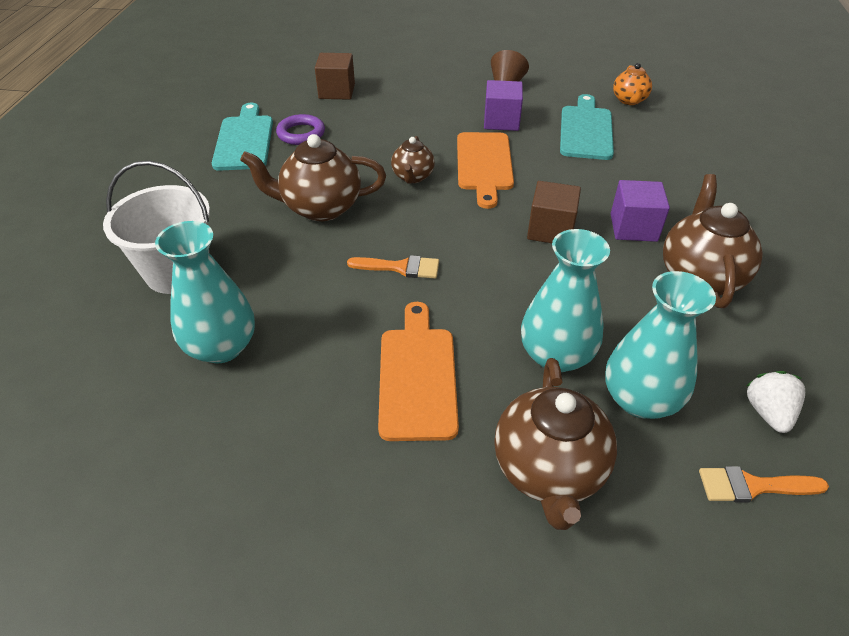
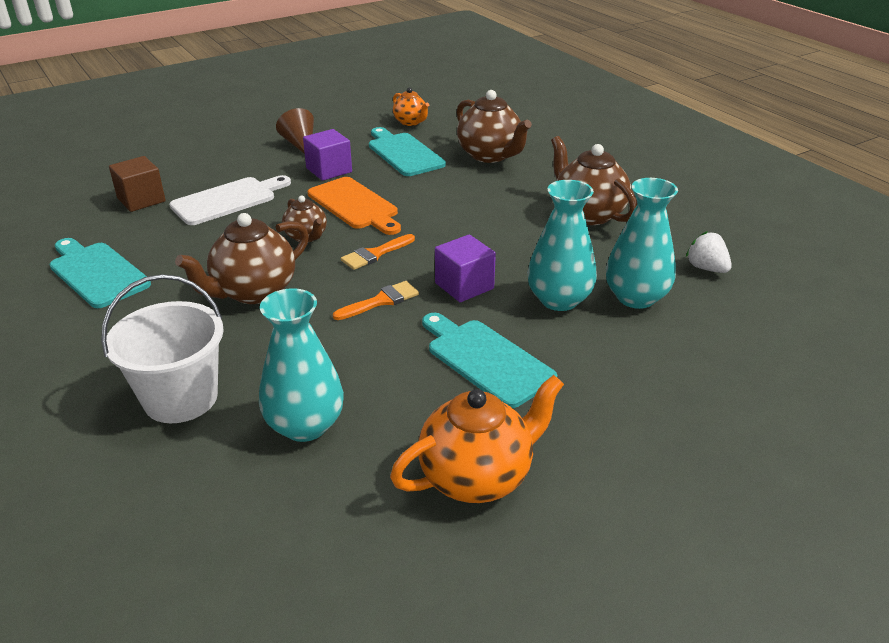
camera: 40 degrees left, 10 degrees down
(279, 484) = (477, 477): none -> orange teapot
(301, 133) = (152, 245): purple ring -> none
(393, 117) = (228, 200): none -> white cutting board
(418, 376) = (486, 360): orange cutting board -> turquoise cutting board
(548, 470) = (633, 363): brown teapot -> brown teapot (490, 155)
(550, 230) = (460, 228): brown cube -> none
(633, 227) = (514, 203): purple cube -> purple cube (464, 286)
(753, 486) = (740, 308): orange brush -> orange brush (375, 254)

